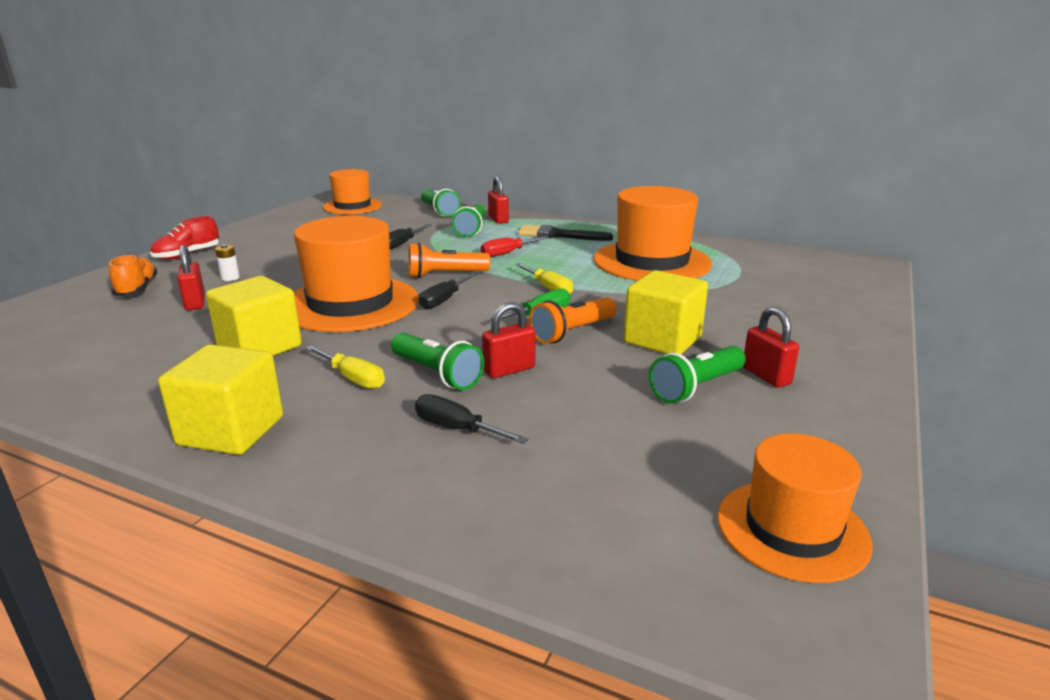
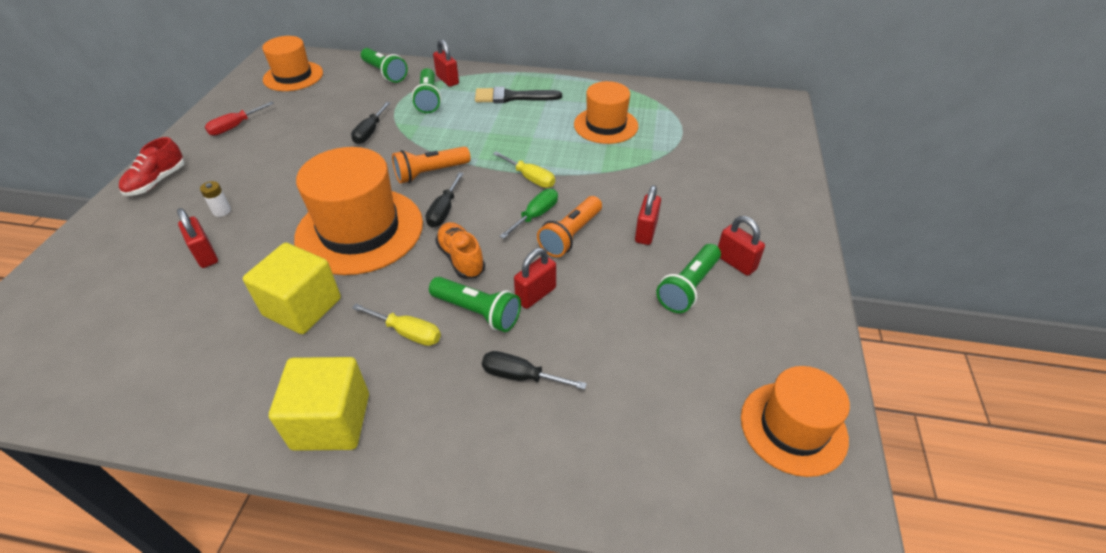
camera: 15 degrees left, 20 degrees up
(137, 289) = (133, 245): orange shoe -> orange shoe (461, 259)
(507, 253) = (475, 132): red screwdriver -> red screwdriver (235, 127)
(651, 262) = (606, 125): orange hat -> orange hat, size x0.62
(662, 340) = (646, 232): yellow cube -> red padlock

